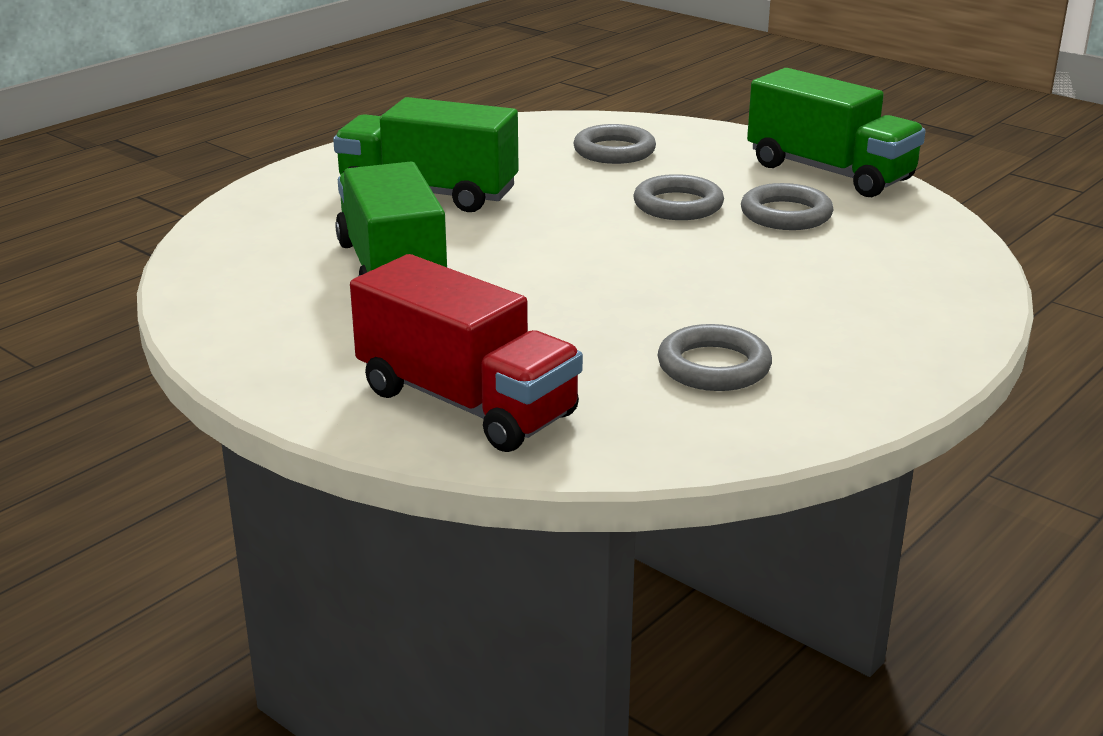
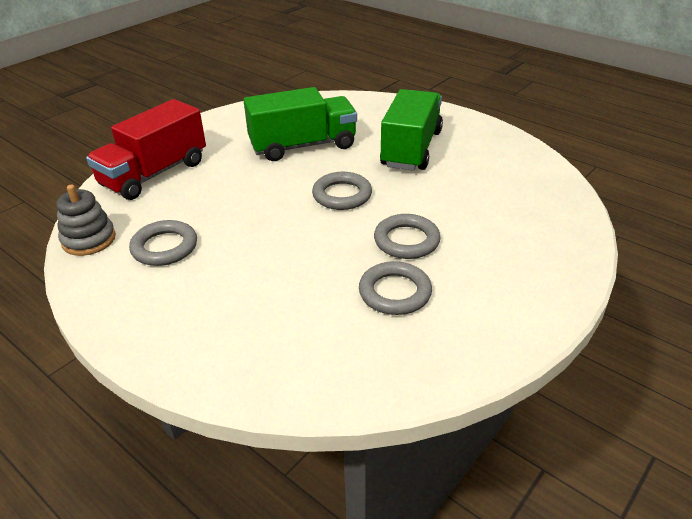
camera: 90 degrees right, 10 degrees up
(614, 151) = (509, 214): grey ring -> grey ring (342, 195)
(700, 440) = (89, 240): none -> grey stacking toy
(829, 172) = (497, 327): green truck -> none

